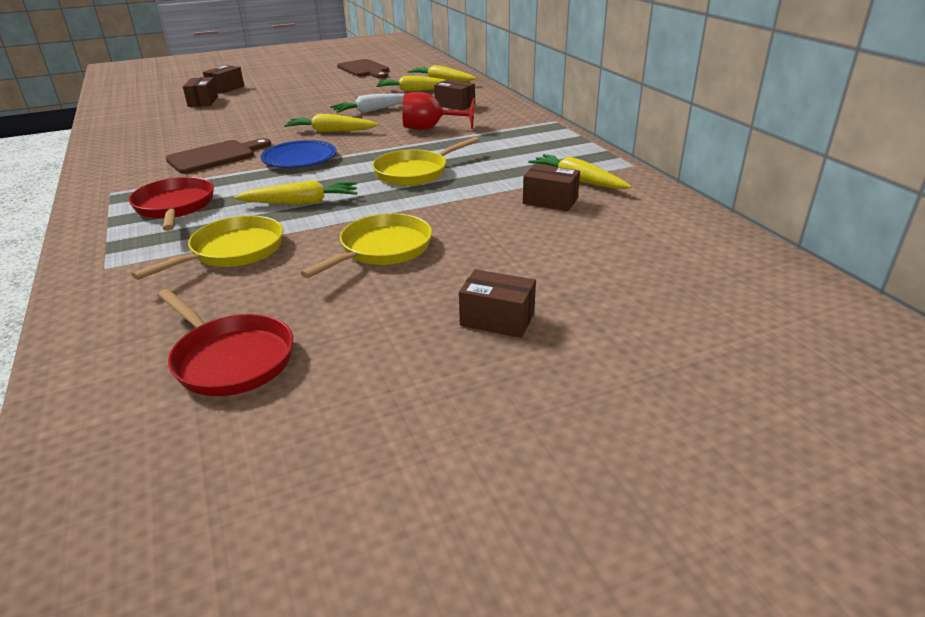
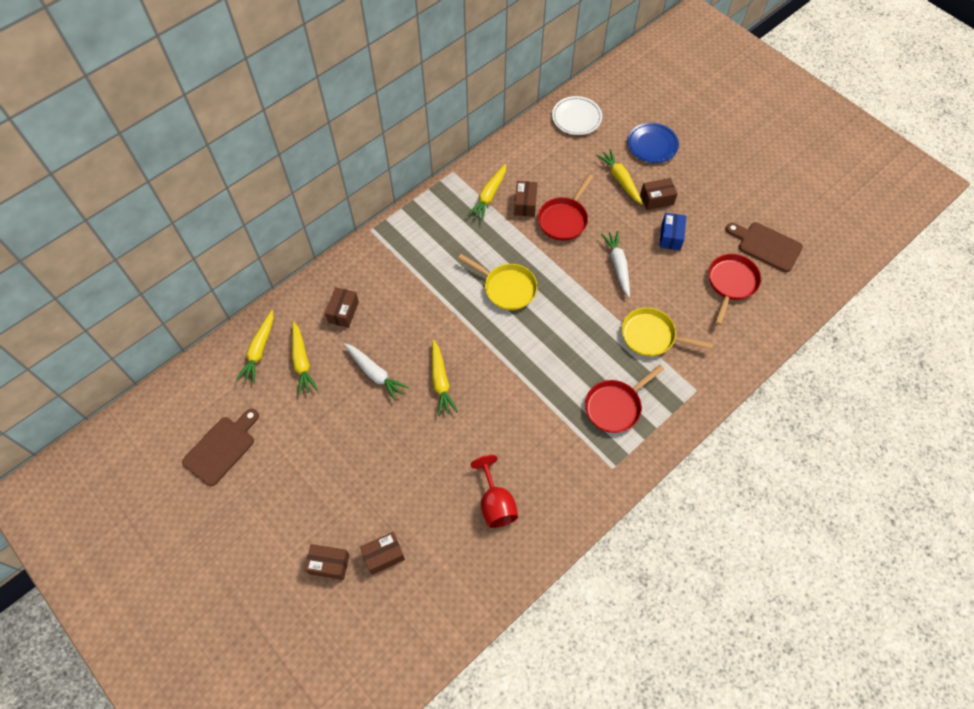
camera: 110 degrees left, 30 degrees up
(215, 156) = (524, 439): brown cutting board -> brown cutting board (766, 245)
(299, 159) = (508, 373): blue plate -> blue plate (652, 145)
(301, 202) = (579, 333): yellow carrot -> yellow carrot (620, 179)
(382, 249) = (617, 265): yellow pan -> white carrot
(397, 314) = (670, 236): none -> blue box
(430, 128) = (413, 310): red goblet -> red goblet (496, 504)
(497, 319) = (656, 199): brown box -> brown box turned 75 degrees clockwise
(504, 223) = (564, 219): none -> red pan
(748, 274) = (576, 118): none -> white plate

